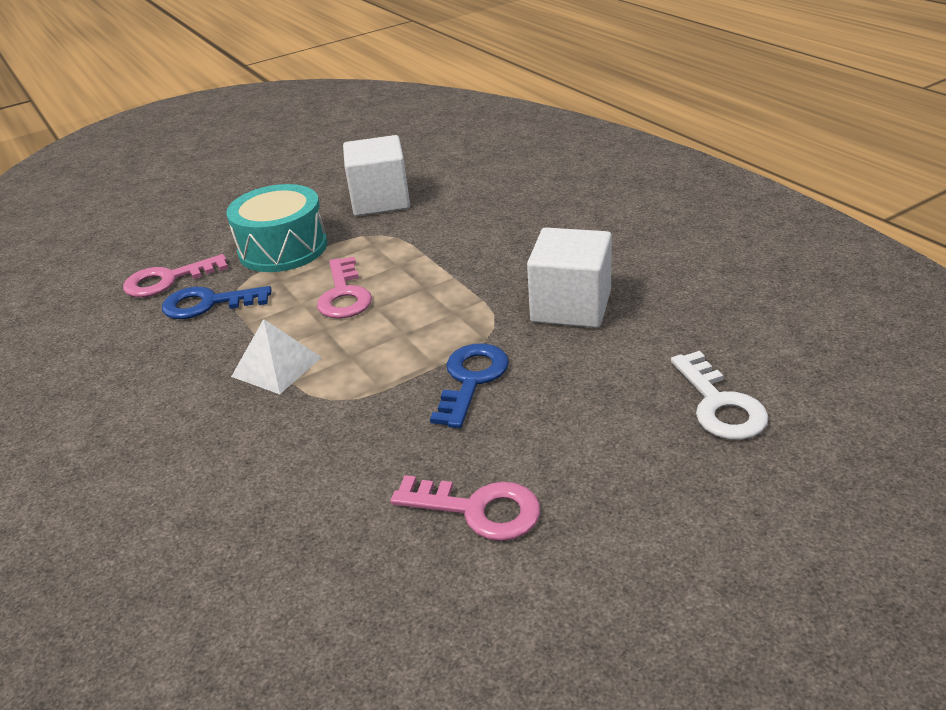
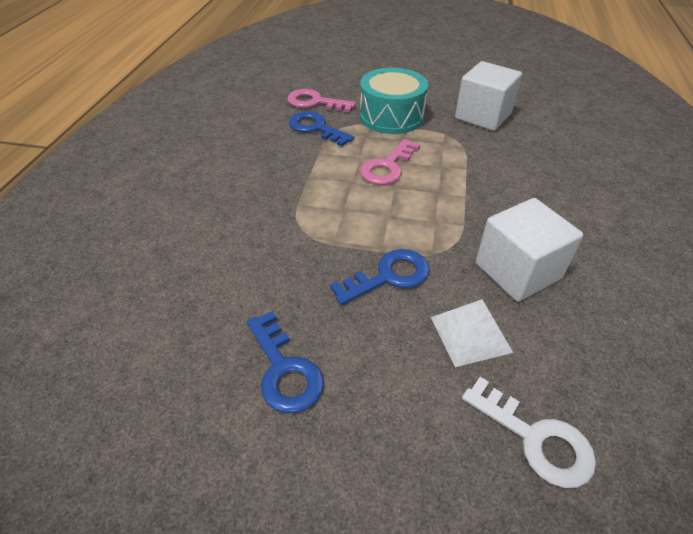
camera: 40 degrees right, 10 degrees up
(276, 367) = (301, 189): white pyramid -> white pyramid (470, 334)
(478, 509) = (284, 370): pink key -> blue key
(720, 404) = (535, 438): white key -> white key turned 75 degrees counterclockwise

